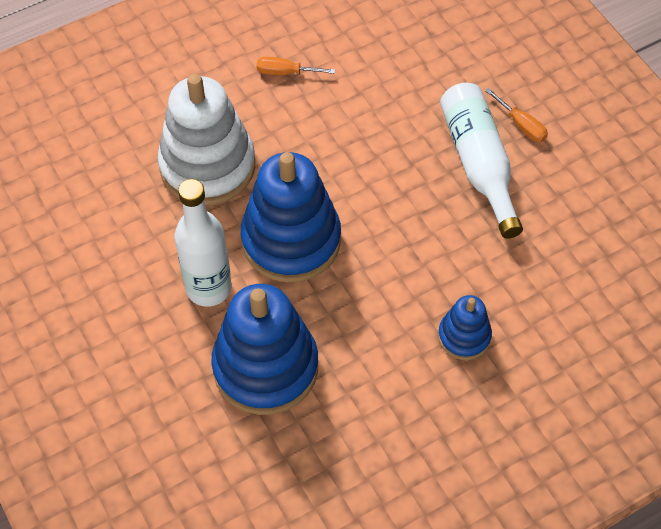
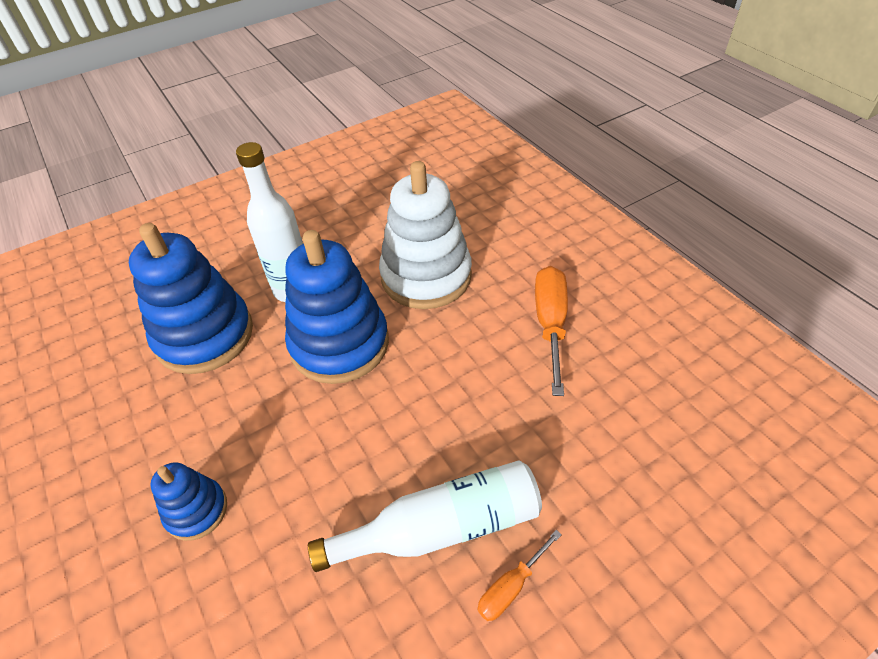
camera: 90 degrees right, 10 degrees down
(286, 72) = (550, 324): orange screwdriver -> orange screwdriver, size x1.82

